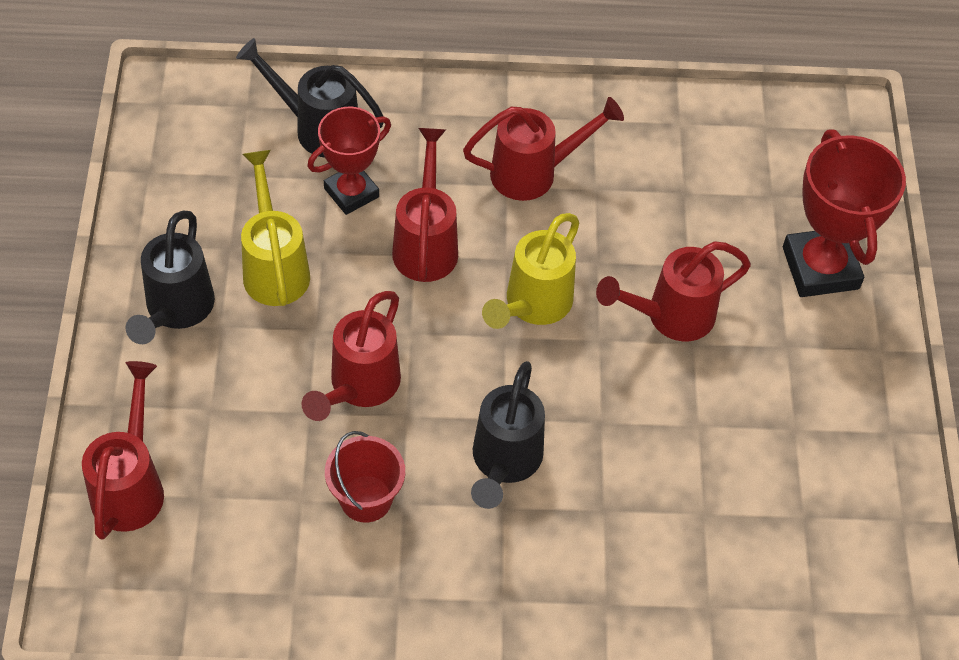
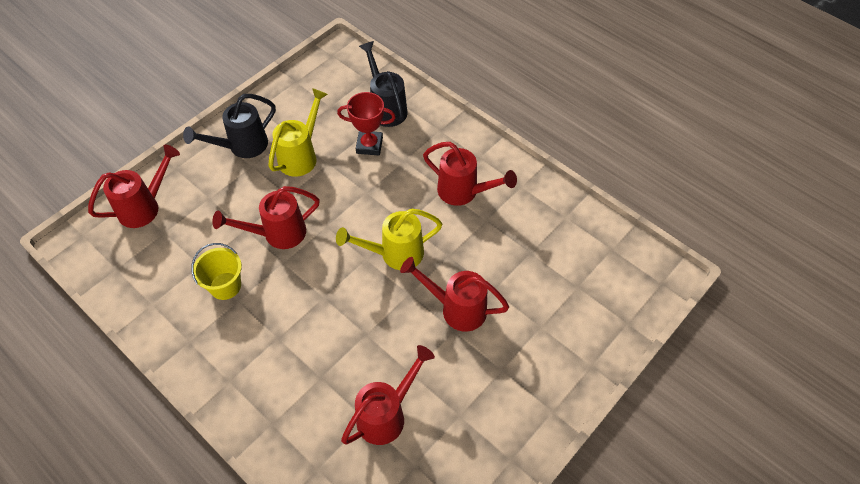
camera: 45 degrees right, 0 degrees up
(366, 498) = (225, 286): red bucket -> yellow bucket
(426, 243) = (377, 190): red watering can -> red watering can (387, 414)
(503, 463) = (300, 318): black watering can -> none
(820, 268) = (564, 343): red trophy -> none

